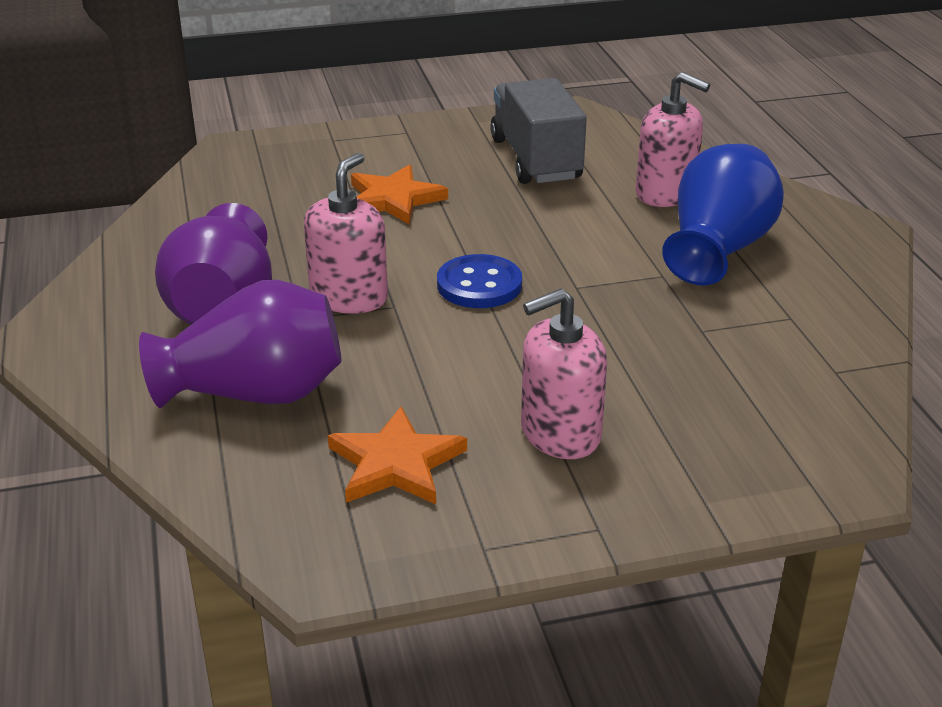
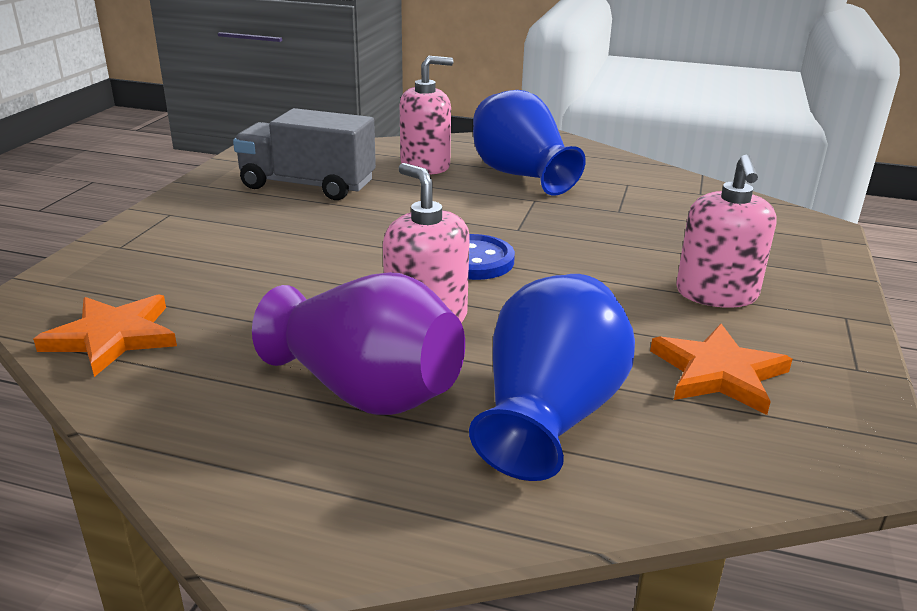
camera: 60 degrees left, 5 degrees down
(255, 393) = (549, 415): purple vase -> blue vase
(393, 199) = (281, 252): orange star -> orange star (112, 337)

